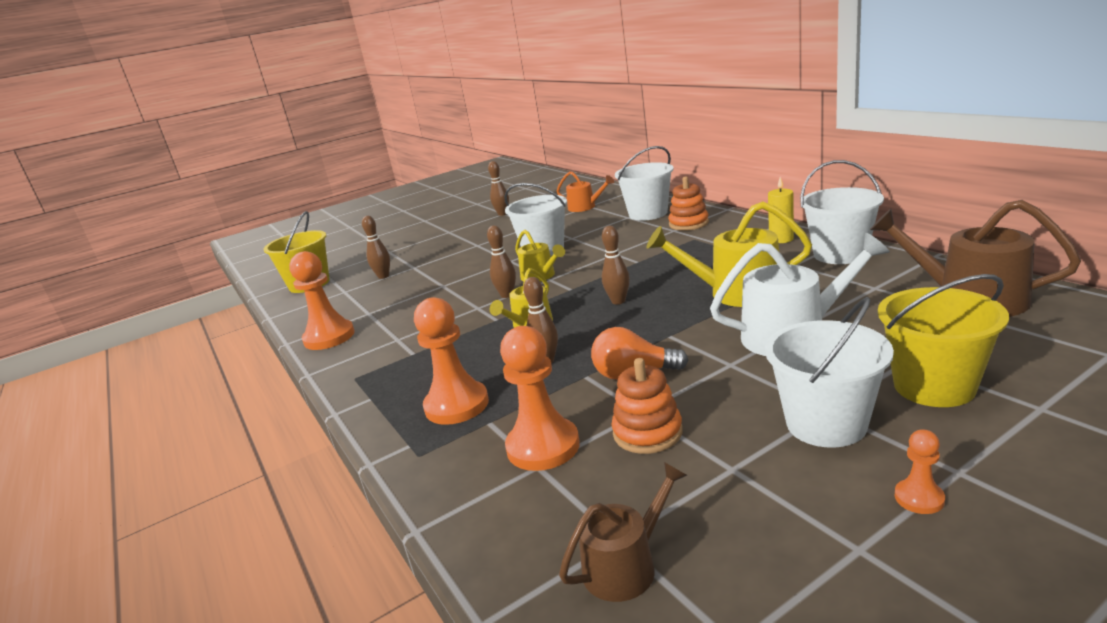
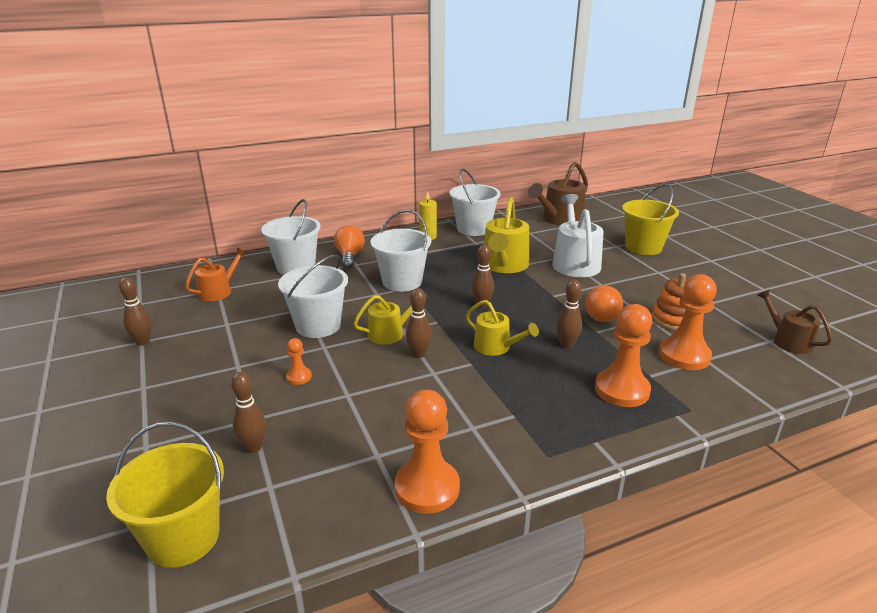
camera: 85 degrees left, 5 degrees up
(688, 224) = (350, 257): orange stacking toy -> orange light bulb
(826, 424) = (671, 275): white bucket -> white bucket (402, 282)
(919, 498) = (729, 271): orange pawn -> orange pawn (299, 377)

